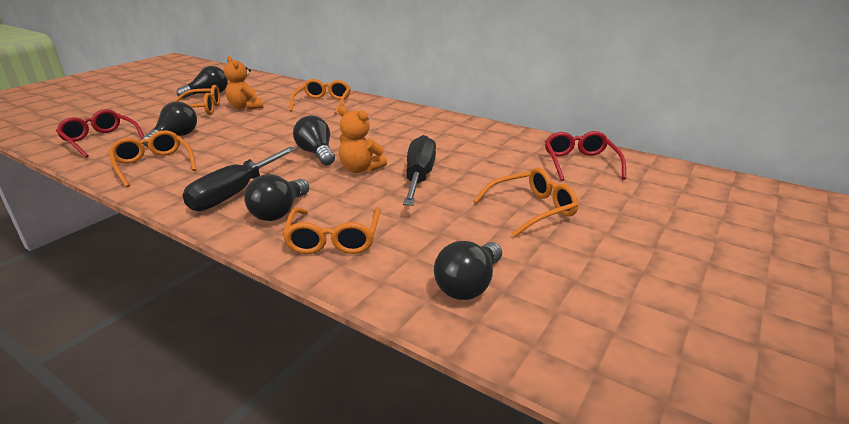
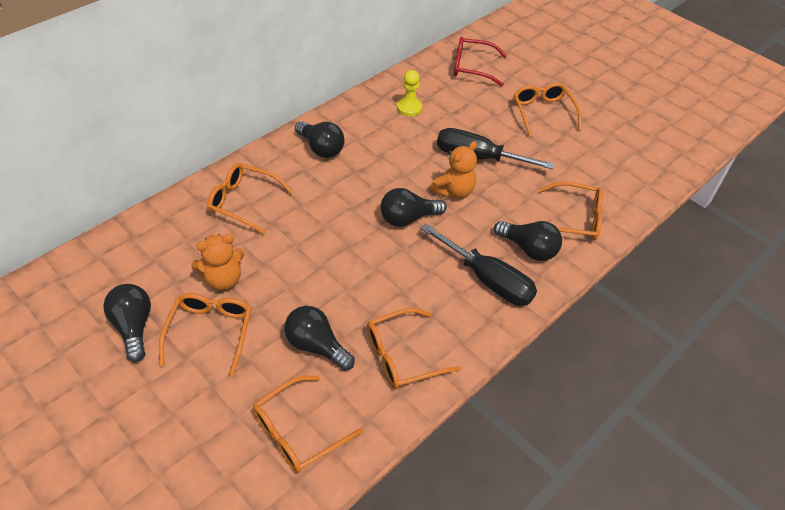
camera: 80 degrees left, 20 degrees up
(101, 140) = (299, 431): red glasses -> orange glasses
(469, 285) = (632, 164): black light bulb -> black light bulb (321, 148)
(476, 141) = (409, 108): none -> yellow pawn

